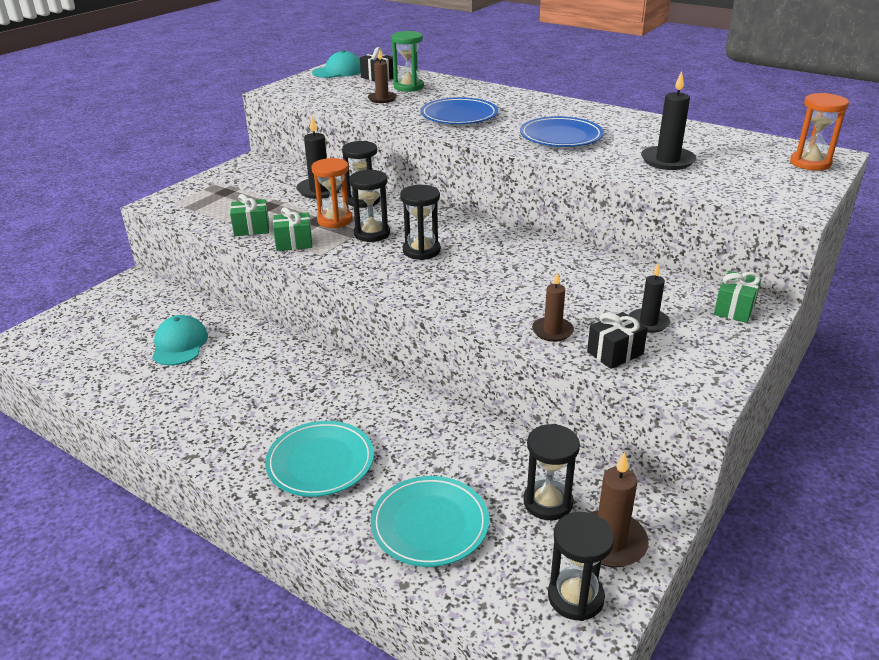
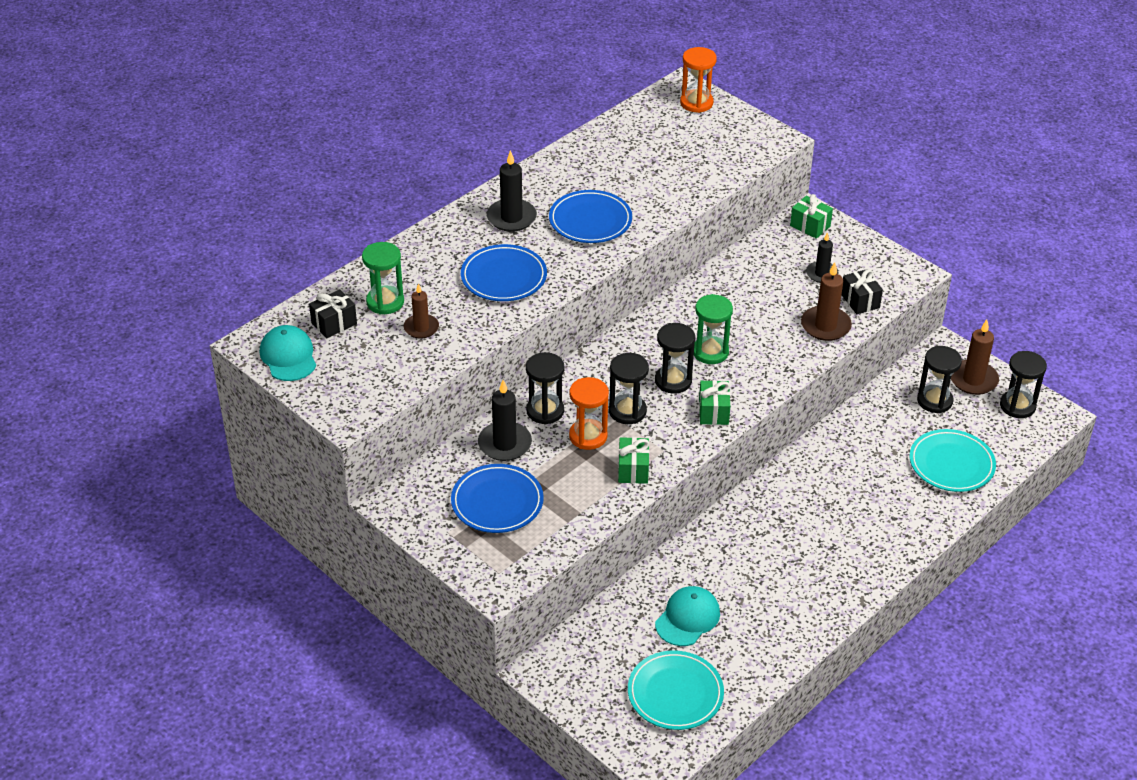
camera: 80 degrees left, 10 degrees up
(179, 344) = (687, 618): turquoise cap -> turquoise cap turned 120 degrees clockwise
(251, 228) = (590, 502): green gift -> green gift (713, 412)
(252, 194) = (497, 502): none -> blue plate
(320, 462) = (879, 519): turquoise plate -> turquoise plate (675, 693)
(472, 266) = (710, 352): none -> green hourglass
(552, 331) = (825, 326): brown candle -> brown candle, size x1.51
(667, 161) = (669, 173): black candle -> black candle (511, 218)

